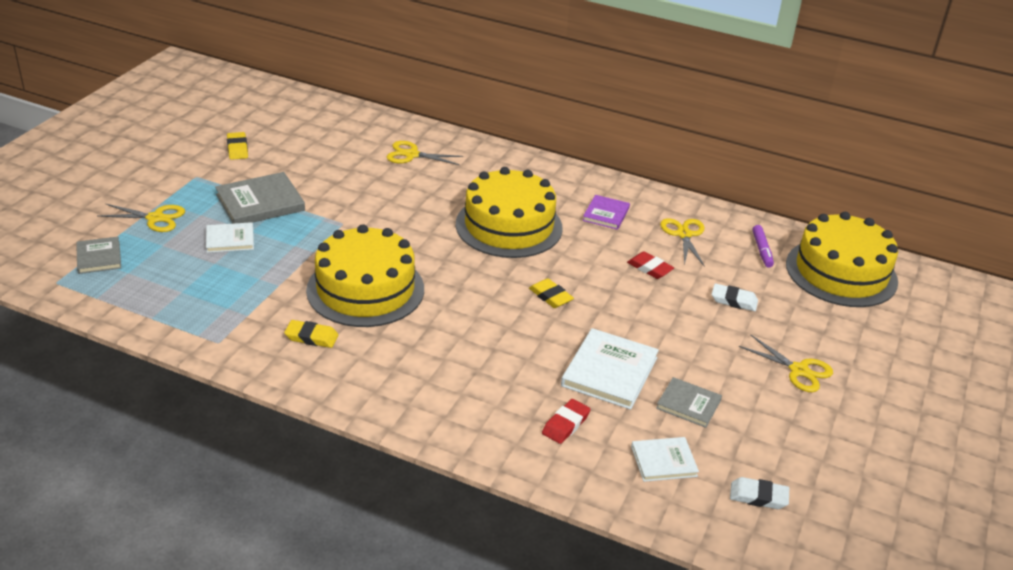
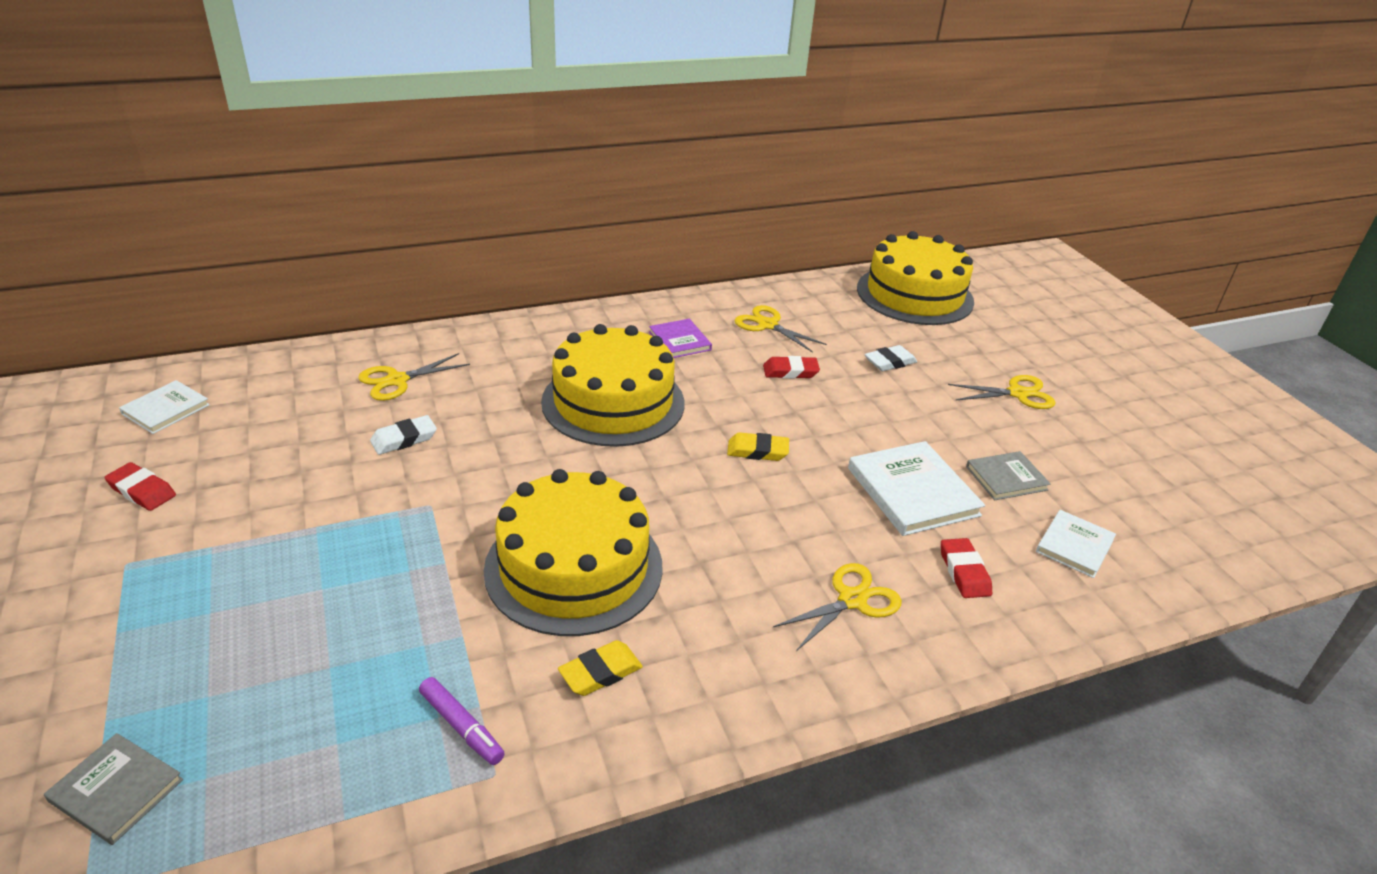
camera: 45 degrees left, 0 degrees up
(155, 218) = (139, 664): yellow scissors -> yellow scissors (852, 600)
(230, 239) = (306, 619): white book -> white book (166, 409)
(237, 149) = (142, 491): yellow eraser -> red eraser
(260, 202) = (280, 543): grey book -> none
(758, 496) = (1167, 524): white eraser -> white eraser (404, 439)
(762, 250) = (840, 307): purple marker -> purple marker (461, 726)

